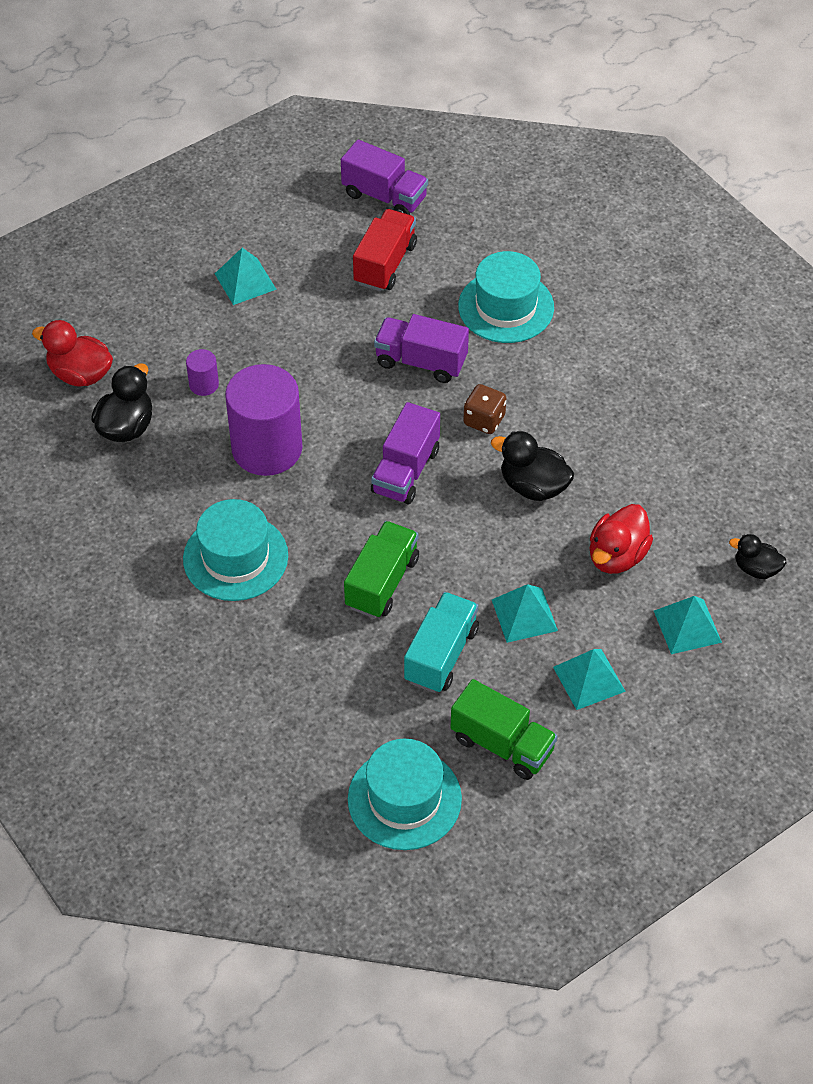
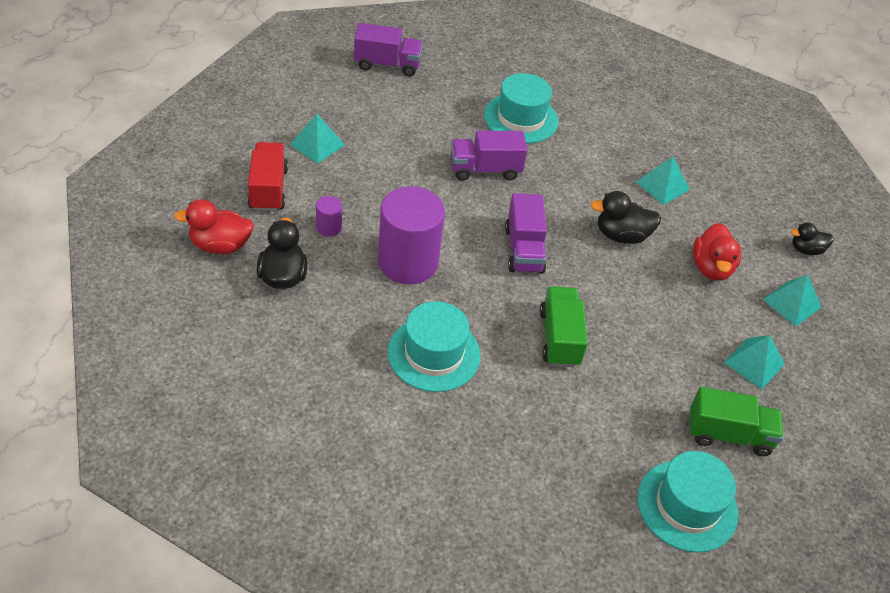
camera: 30 degrees left, 5 degrees down
(385, 264) = (416, 109): red truck -> red truck (268, 189)
(441, 655) = (639, 380): turquoise truck -> none
(484, 420) = (556, 198): brown dice -> none
(524, 615) = (678, 330): turquoise pyramid -> turquoise pyramid (662, 185)

